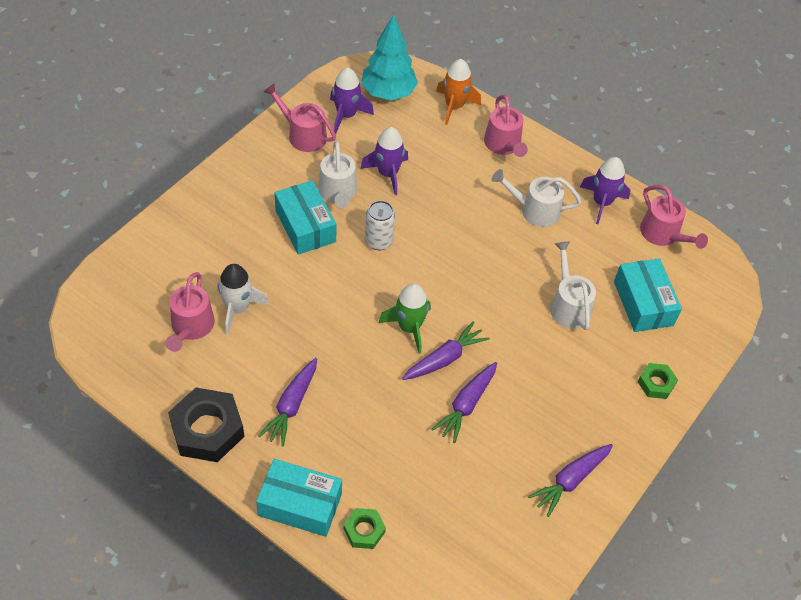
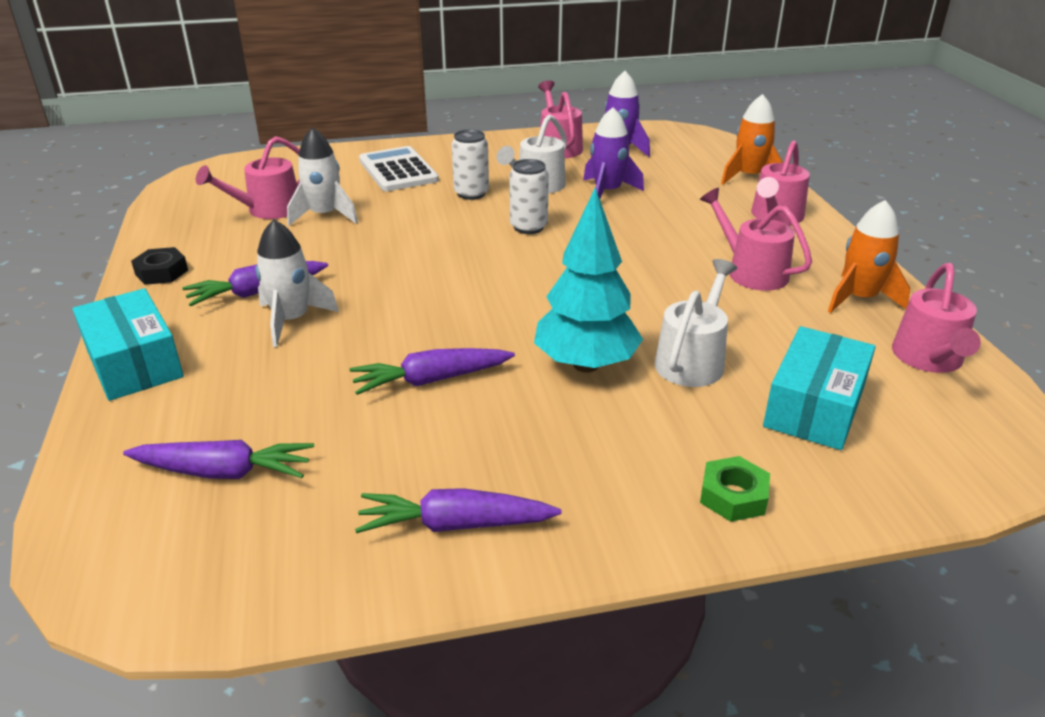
camera: 45 degrees right, 20 degrees down
(207, 429) = (161, 272): black nut -> black nut, size x0.53
(225, 228) = (398, 170): none -> white calculator
(305, 226) = (471, 193): turquoise box -> white can
(342, 413) = (292, 320): none -> white rocket
(364, 531) = (149, 419): green nut -> none
(388, 93) = (685, 150): turquoise tree -> turquoise tree (586, 365)
(409, 327) = (464, 293): green rocket -> none
(444, 358) = (466, 333): purple carrot -> purple carrot (224, 472)
(535, 210) = (751, 272): white watering can -> pink watering can
(601, 202) = (859, 298): purple rocket -> orange rocket

